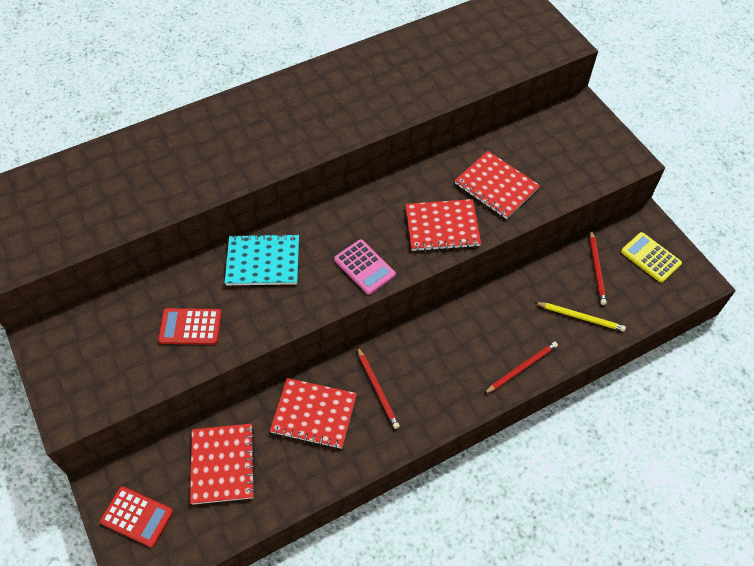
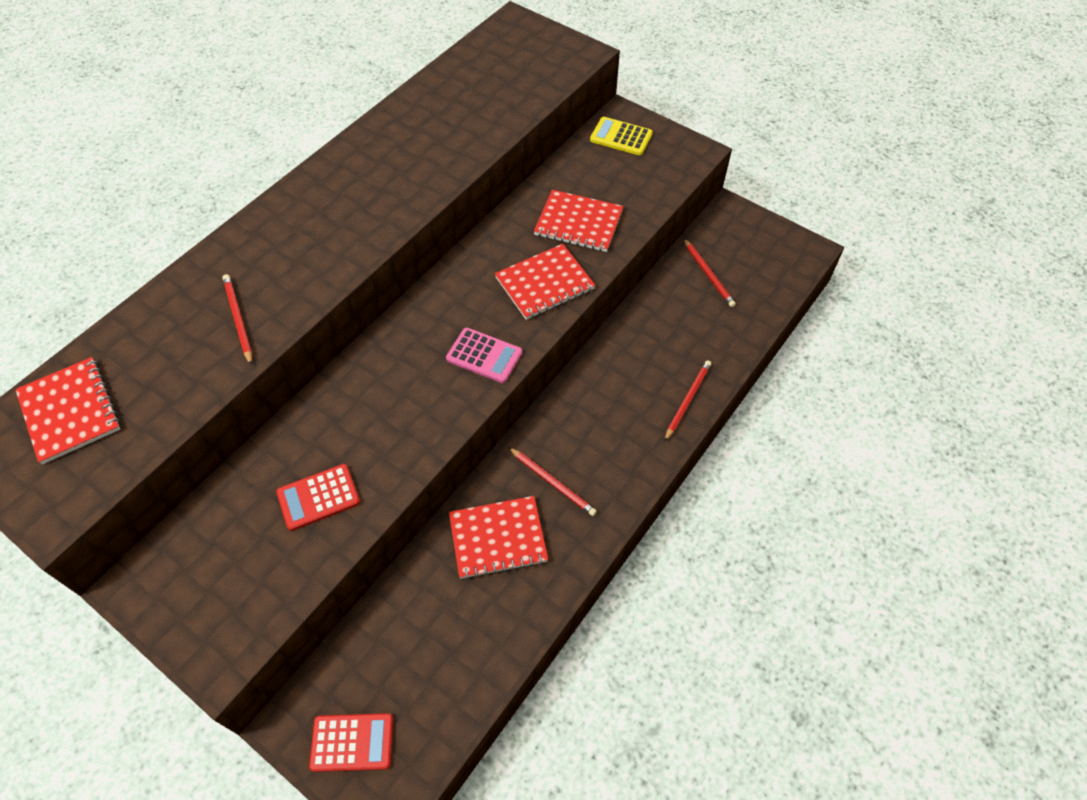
camera: 25 degrees left, 0 degrees up
(190, 171) = (238, 319): none -> red pencil
(222, 464) = (423, 637): red notebook -> red notebook (70, 411)
(263, 261) = (366, 393): turquoise notebook -> none
(581, 317) = (718, 327): yellow pencil -> none
(650, 258) = (752, 245): yellow calculator -> yellow calculator (621, 137)

